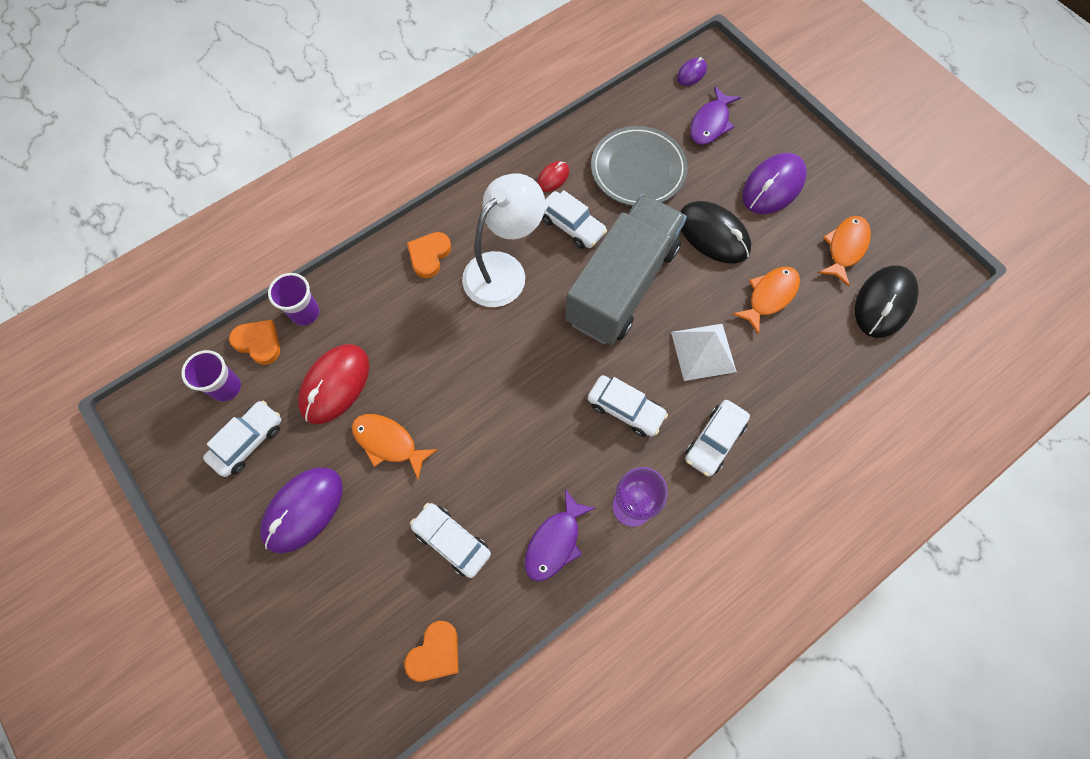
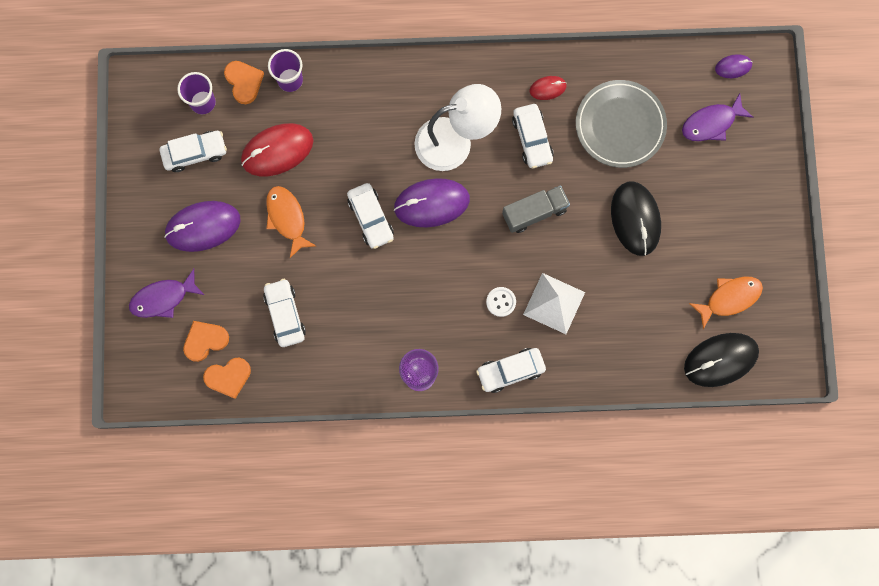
camera: 35 degrees right, 10 degrees up
(429, 255) = (408, 92): orange heart -> orange heart (205, 341)
(555, 542) = (351, 362): purple fish -> purple fish (163, 298)
(622, 285) = (534, 212): grey truck -> grey truck, size x0.49
(625, 409) = (465, 306): white car -> white car (371, 218)
(655, 383) = (501, 302): none -> white button
(769, 296) = (637, 296): orange fish -> none
(773, 186) = (716, 211): purple mouse -> purple mouse (431, 203)

